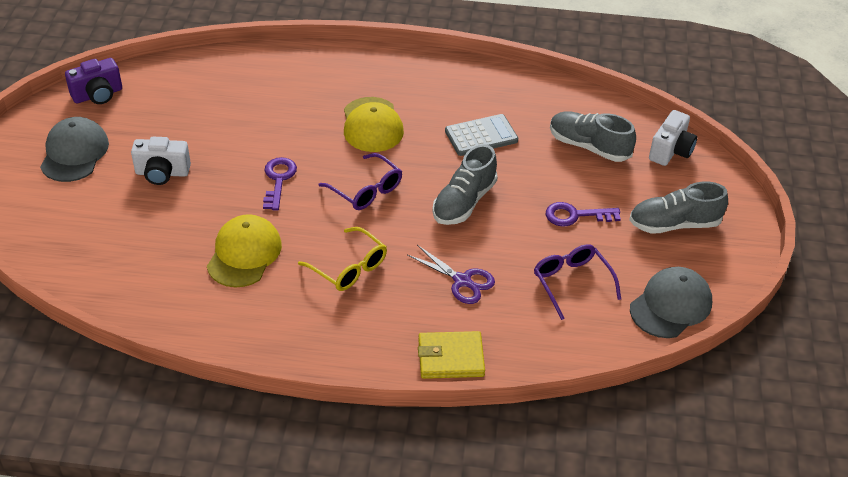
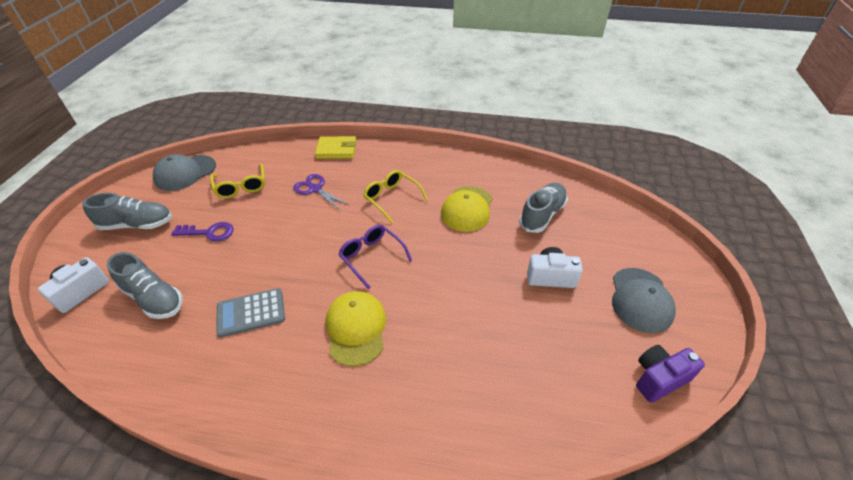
camera: 175 degrees left, 0 degrees up
(278, 180) = (447, 268): purple key -> none
(464, 202) = (293, 245): grey shoe -> grey shoe (542, 215)
(572, 283) = (241, 186): purple glasses -> yellow glasses

